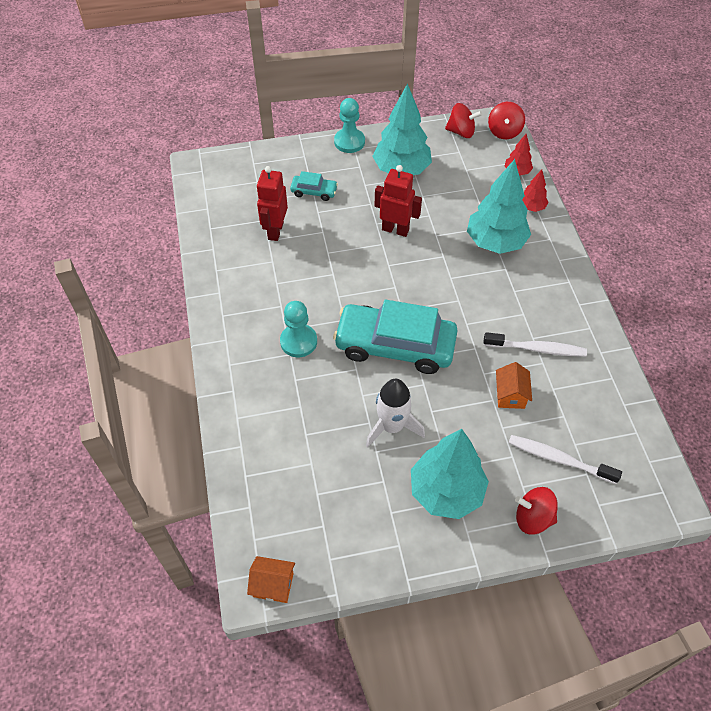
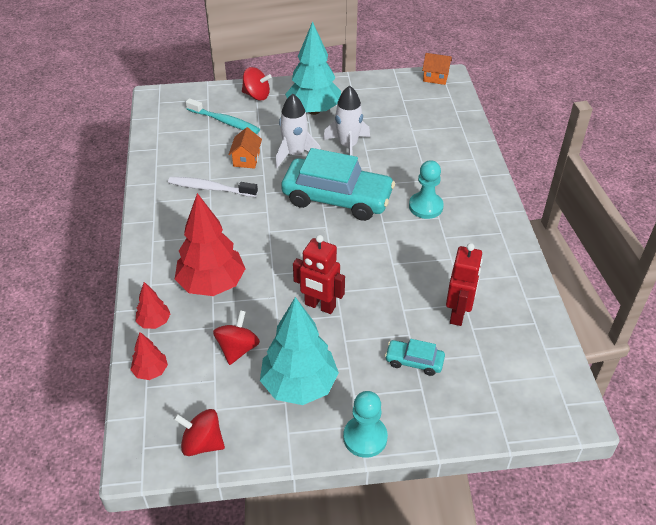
camera: 175 degrees left, 10 degrees down
(454, 407) = (295, 154): none -> white rocket
(495, 242) = (212, 284): turquoise tree -> red tree
(504, 132) = (141, 439): red spinning top -> red spinning top (237, 349)
(559, 459) = (225, 121): white toothbrush -> turquoise toothbrush

